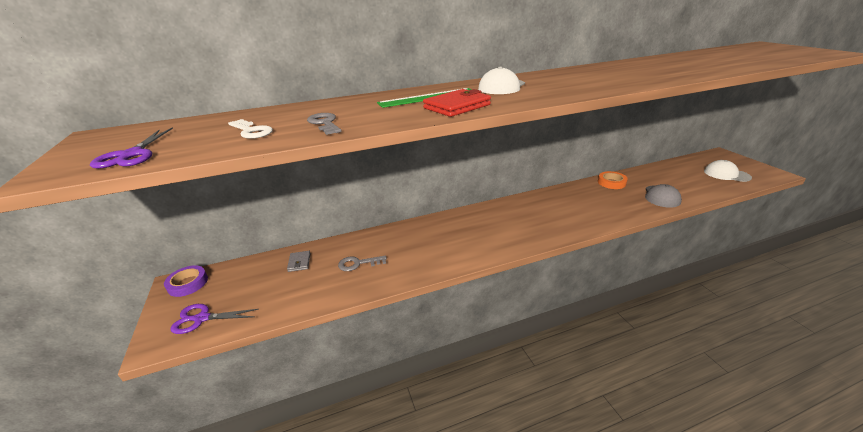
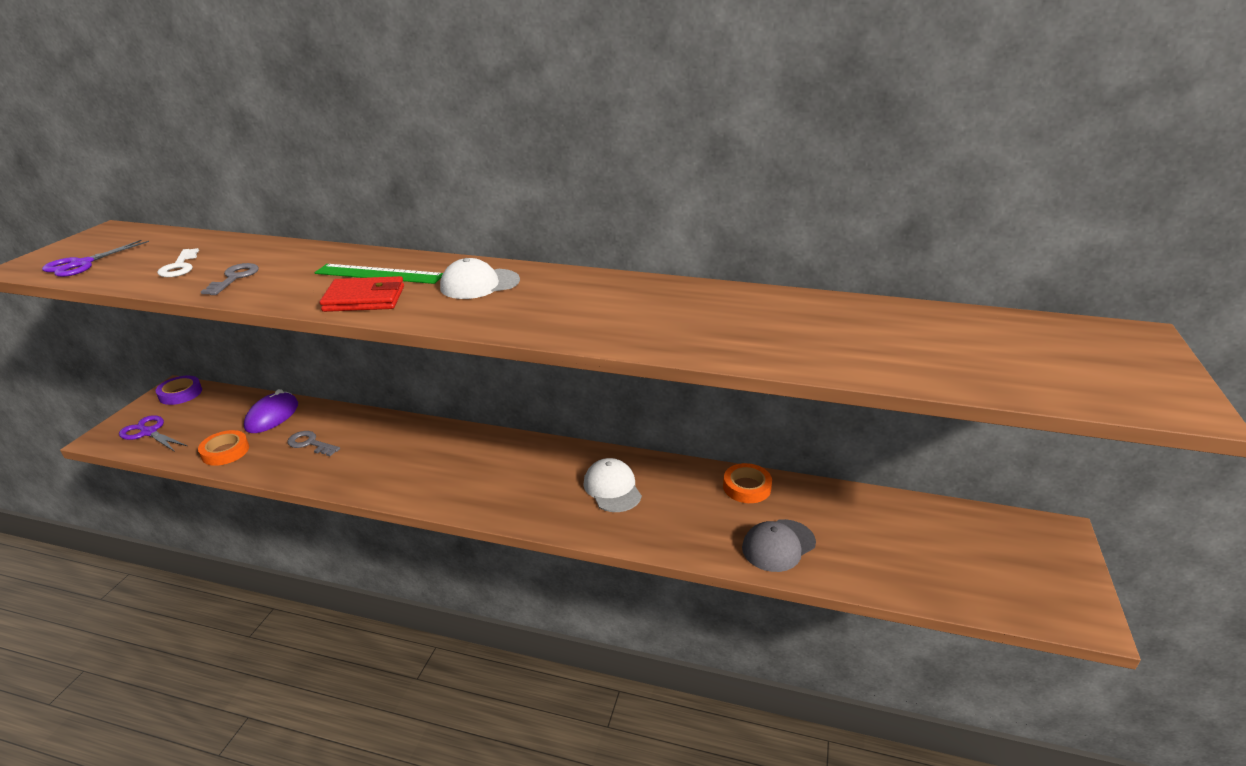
camera: 35 degrees right, 0 degrees up
(299, 262) = (272, 416): grey wallet -> purple mouse
(299, 297) = (225, 451): none -> orange tape
(726, 174) = (977, 570): white cap -> white cap (612, 488)

